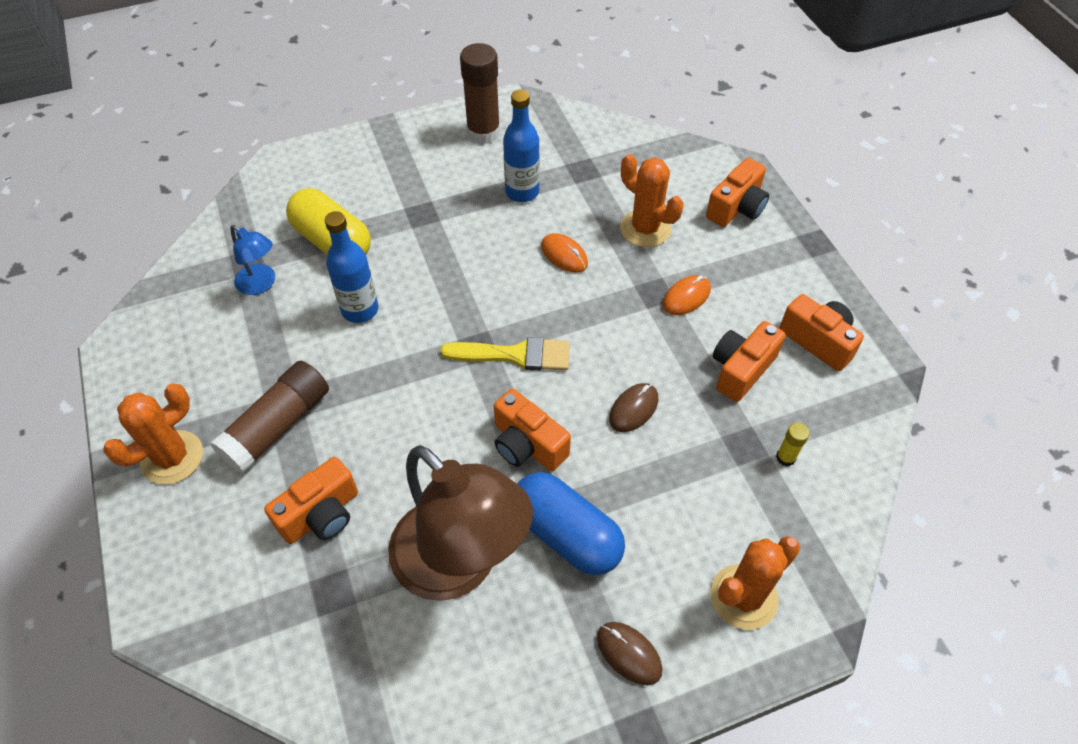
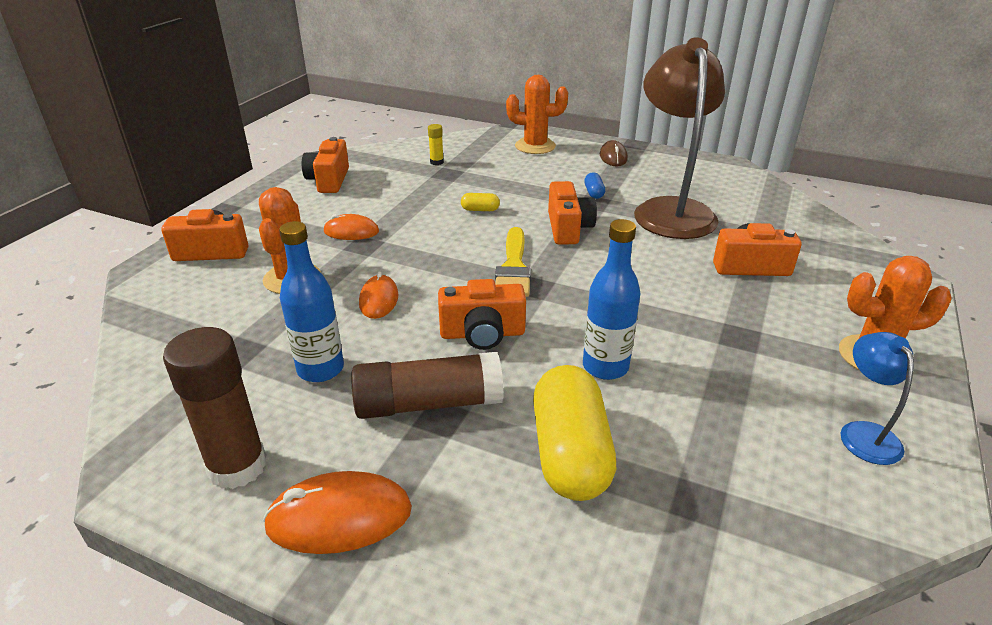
camera: 135 degrees left, 20 degrees down
(261, 284) = (696, 458): blue lamp -> blue lamp (864, 433)
(277, 426) = (755, 327): brown glue stick -> brown glue stick (429, 404)
(409, 147) = (339, 518): none -> orange mouse
(515, 355) = (513, 267): yellow brush -> yellow brush turned 135 degrees counterclockwise
(566, 534) = (594, 193): blue capsule -> blue capsule, size x0.41
(633, 409) = (480, 210): brown mouse -> yellow capsule
(741, 369) = (391, 192): orange camera -> orange camera (482, 334)

